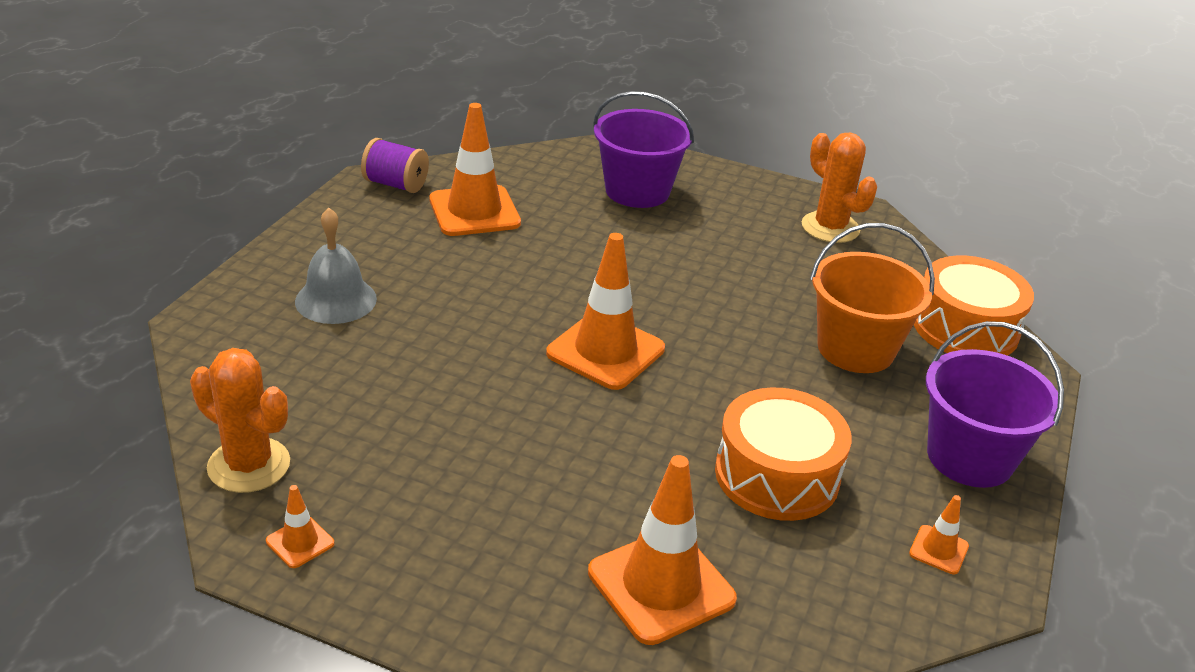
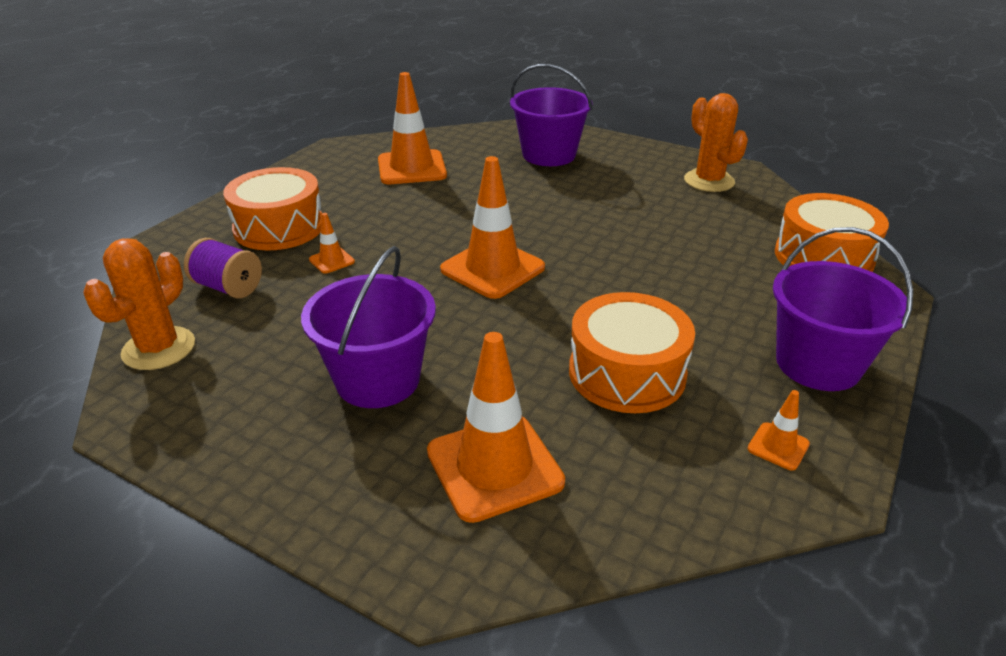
camera: 10 degrees right, 0 degrees up
(249, 465) = (159, 348): orange cactus -> orange cactus turned 75 degrees clockwise
(300, 542) = (176, 413): orange traffic cone -> orange traffic cone (332, 261)
(336, 300) = (279, 227): grey bell -> orange drum
(395, 184) = (355, 150): purple spool -> purple spool (228, 287)
(512, 493) = (377, 380): none -> purple bucket
(855, 349) = (718, 272): orange bucket -> none

